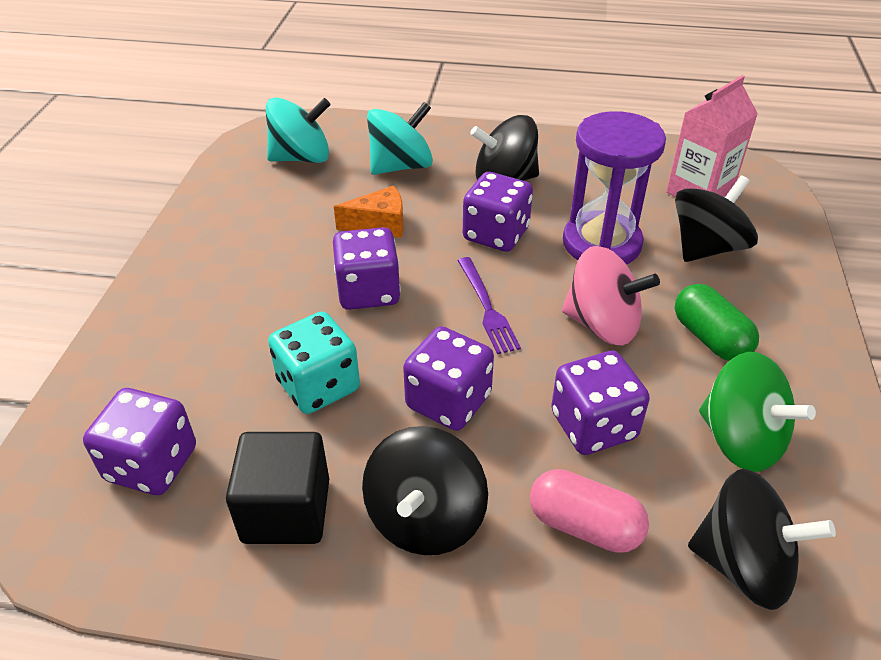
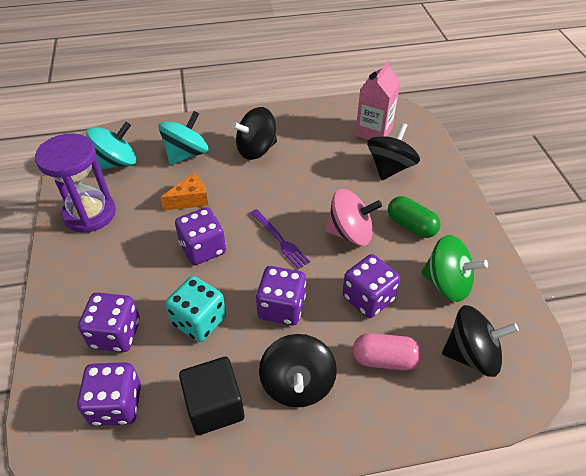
camera: 20 degrees left, 5 degrees up
(496, 234) = (266, 189): purple dice -> purple dice (116, 334)
(601, 243) = (330, 179): purple hourglass -> purple hourglass (90, 214)

